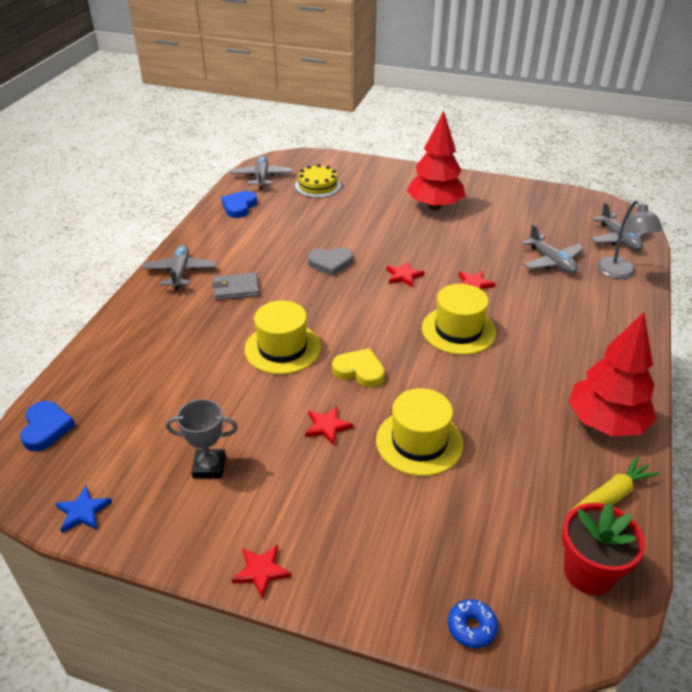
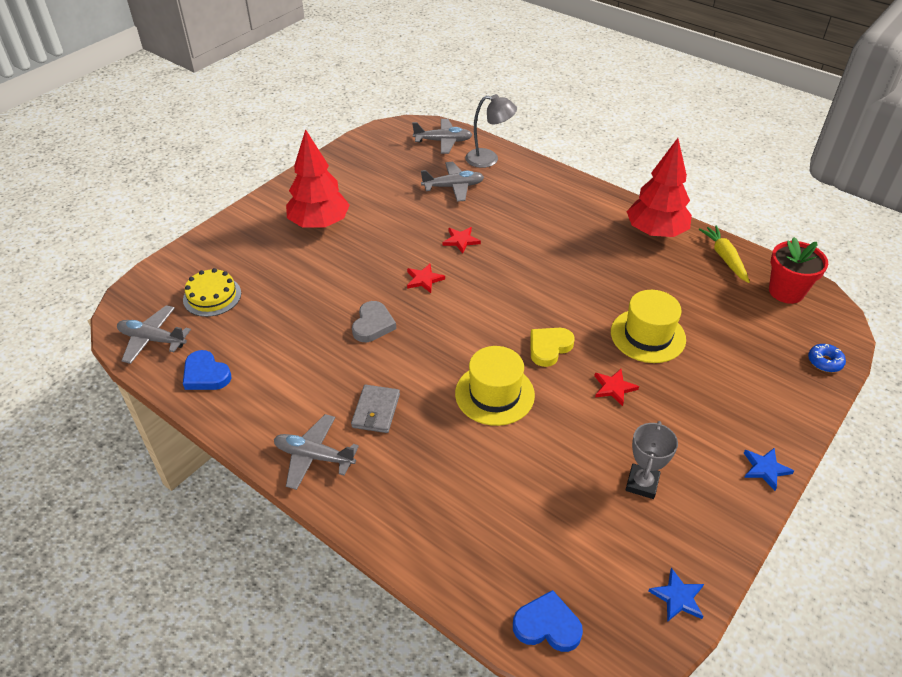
camera: 70 degrees left, 5 degrees up
(261, 571) = (765, 469): red star -> blue star
(458, 330) = (520, 270): yellow hat -> none

